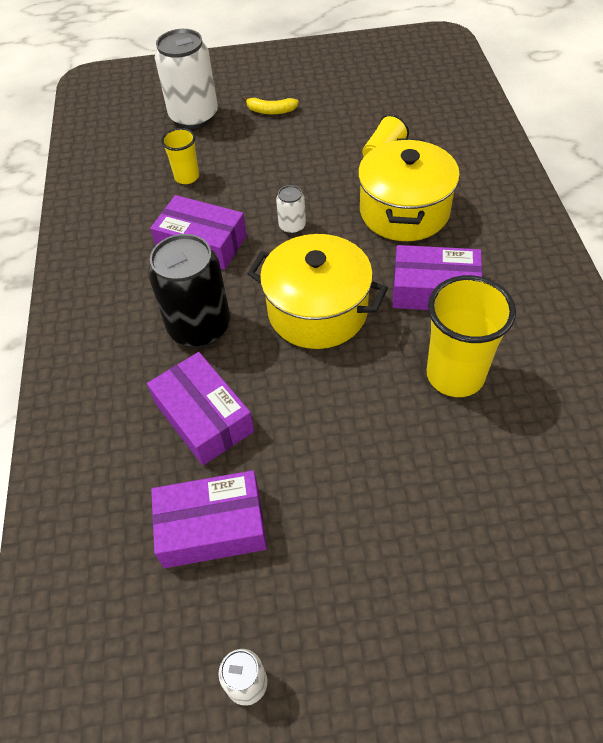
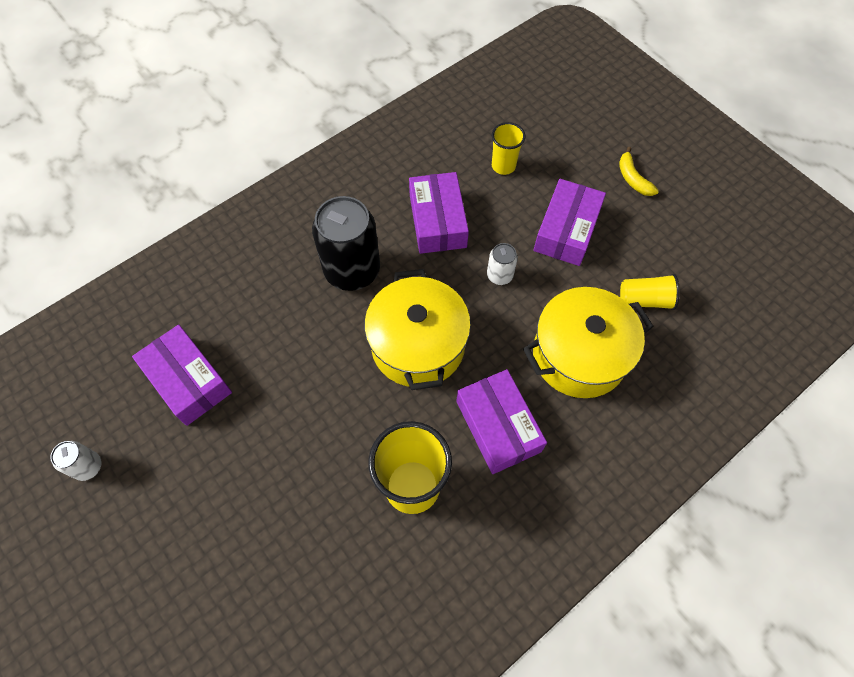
camera: 55 degrees right, 10 degrees up
(194, 116) = (580, 126): white can -> none
(204, 417) = (273, 322): purple box -> purple box (566, 230)

